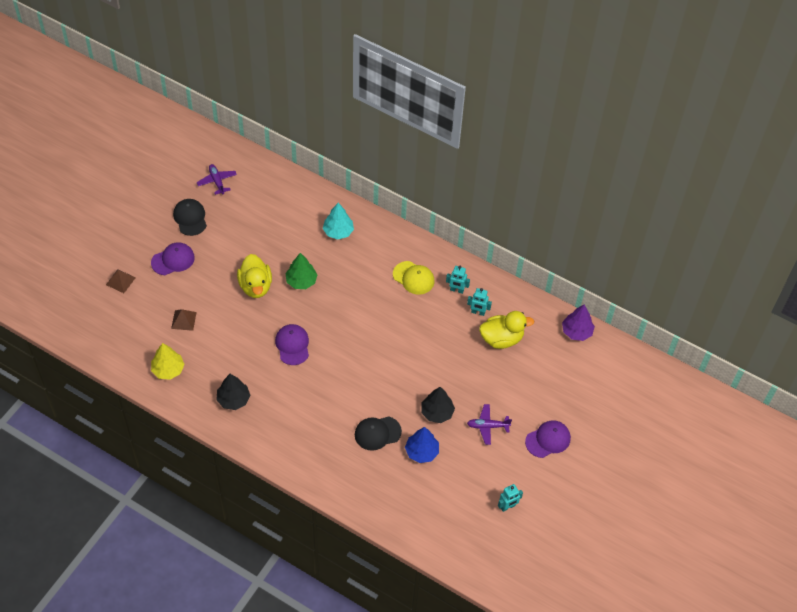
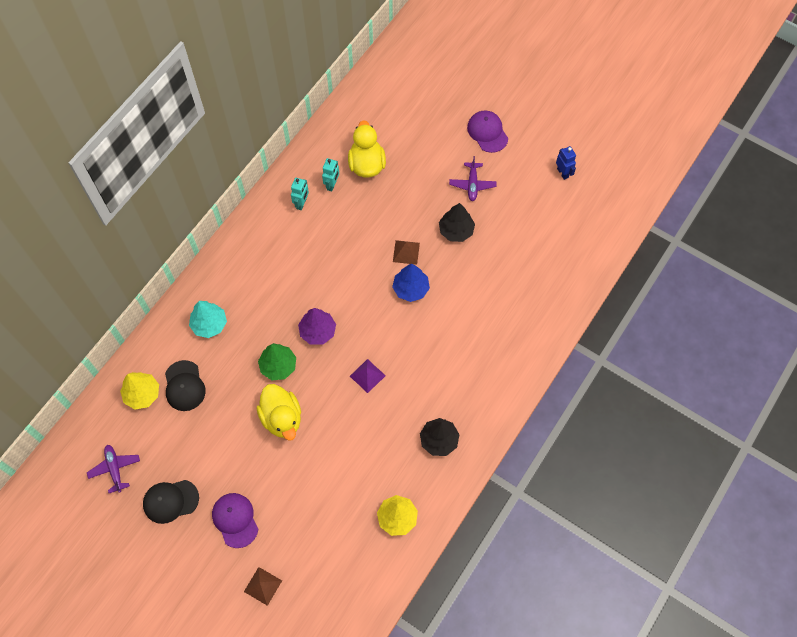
camera: 85 degrees left, 10 degrees up
(183, 320) = (327, 502): brown pyramid -> brown pyramid (406, 252)
(217, 181) = (115, 469): purple plane -> purple plane turned 90 degrees clockwise
(255, 286) = (282, 418): yellow duck -> yellow duck turned 75 degrees clockwise
(277, 193) = (142, 394): none -> yellow tree
(292, 345) = (367, 376): purple cap -> purple pyramid
(377, 433) = (481, 289): black cap -> black cap (184, 386)
(413, 278) = (282, 246): yellow cap -> none
(422, 452) = (503, 247): blue tree -> blue tree (411, 289)
(507, 507) = (563, 173): turquoise robot -> blue robot
(576, 331) = (360, 96): purple tree -> purple tree (317, 331)

